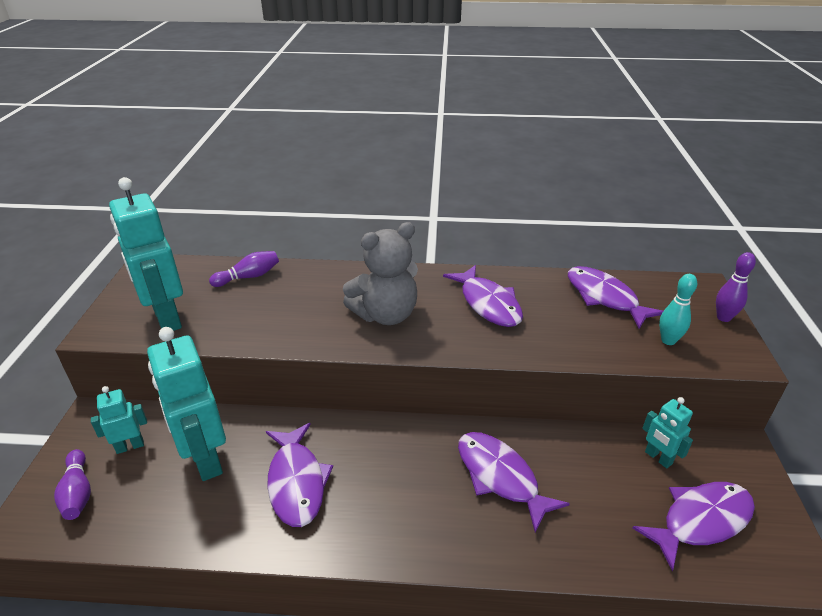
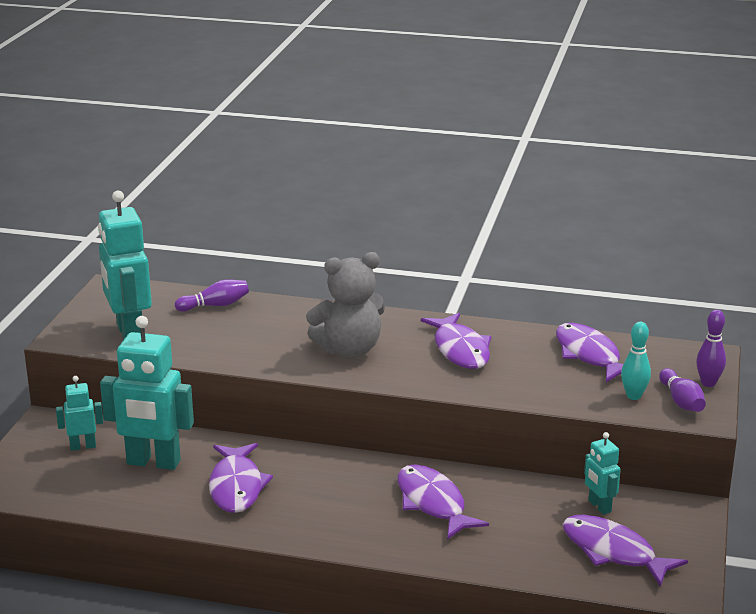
camera: 10 degrees right, 10 degrees down
(78, 492) = (36, 473): purple bowling pin -> purple bowling pin (681, 401)
(205, 459) = (153, 463): turquoise robot -> turquoise robot turned 60 degrees counterclockwise
(700, 521) = (613, 552): purple fish -> purple fish turned 120 degrees counterclockwise

